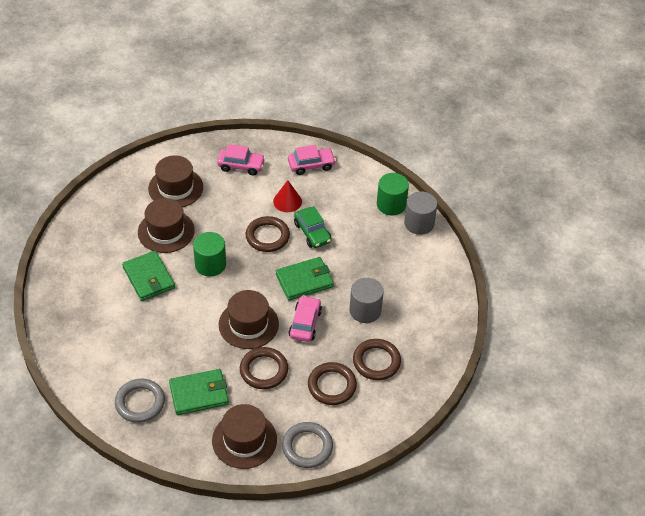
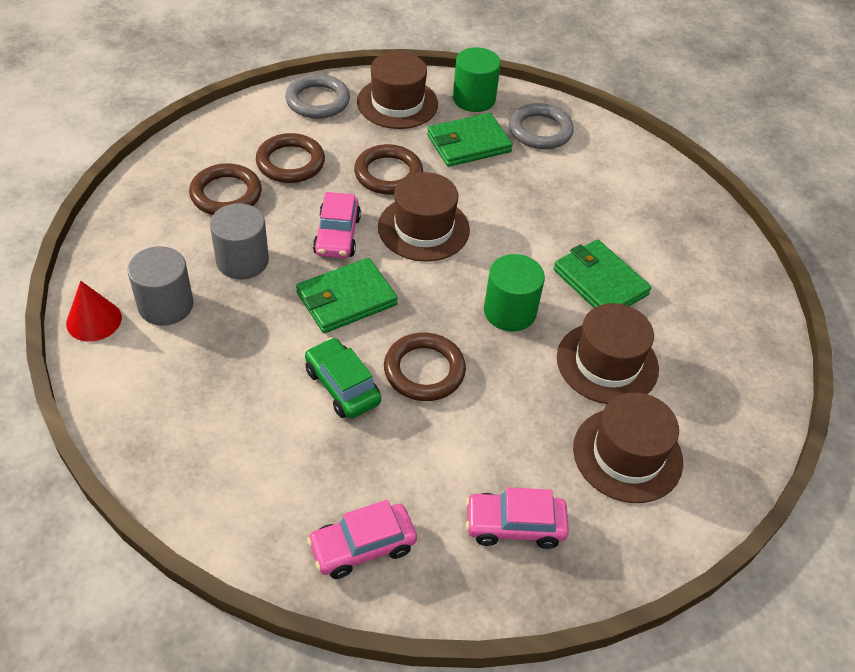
camera: 170 degrees right, 0 degrees up
(287, 201) = (400, 448): red cone -> red cone (94, 320)
(391, 204) = (185, 464): green cylinder -> green cylinder (474, 99)
(419, 223) = (131, 427): grey cylinder -> grey cylinder (166, 305)

